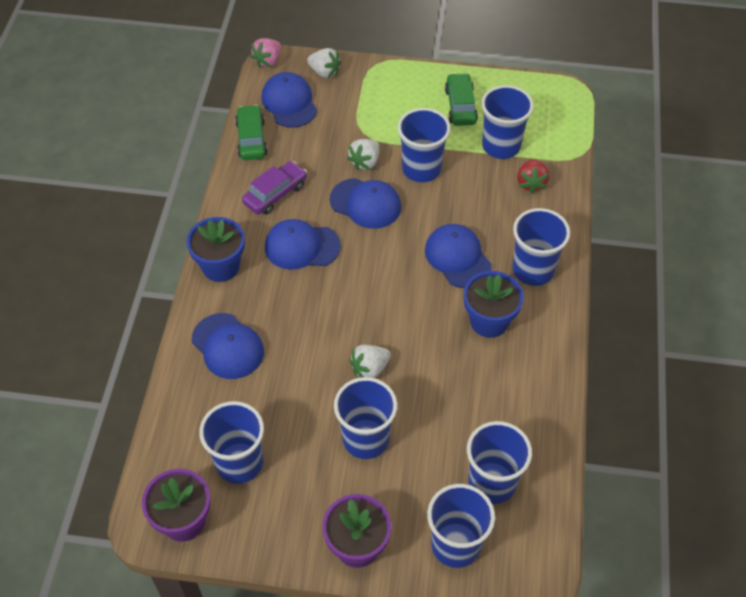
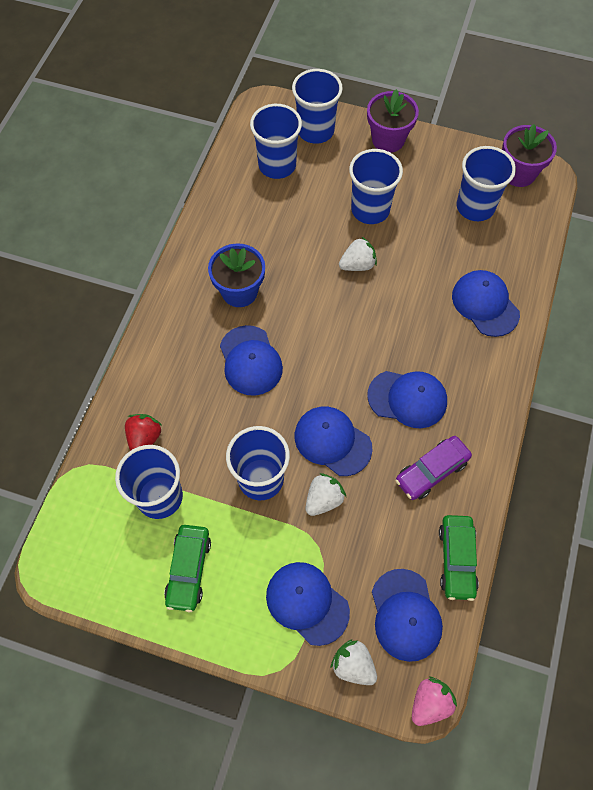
camera: 170 degrees left, 10 degrees up
(221, 266) = (492, 388): blue flower pot -> none
(365, 99) = (307, 603): none -> blue cap
(533, 270) = (180, 336): blue cup -> none

